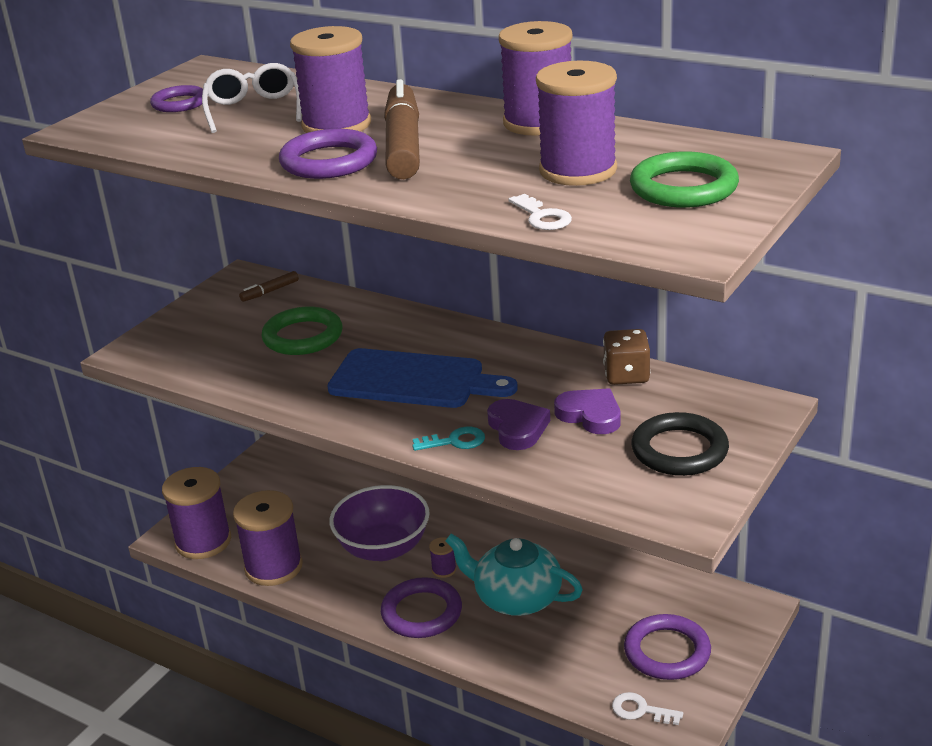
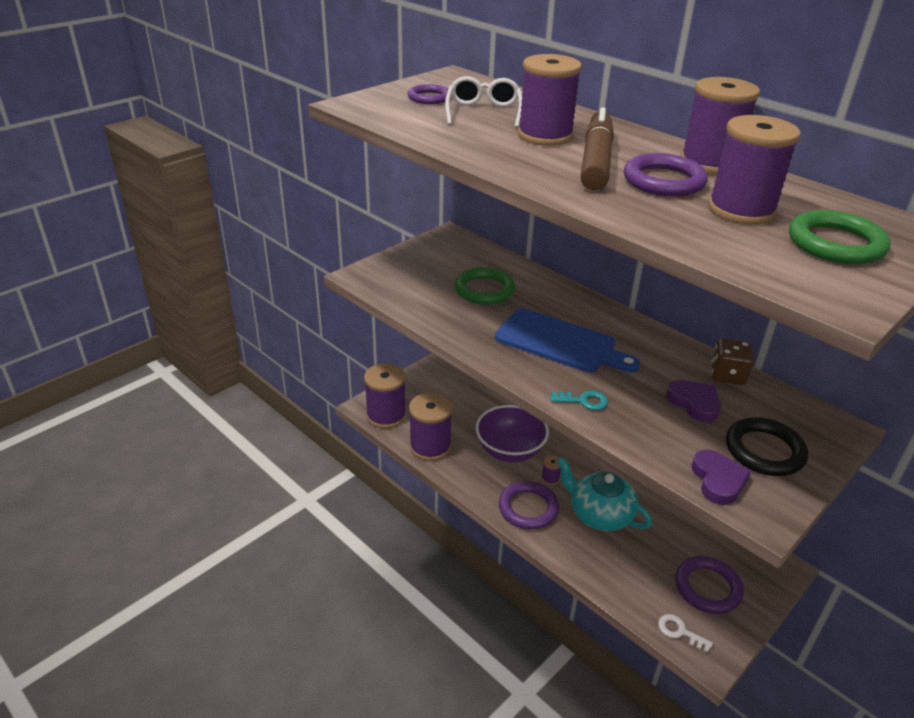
camera: 10 degrees right, 5 degrees up
(270, 291) = (467, 250): brown marker -> none
(329, 161) = (534, 164): purple ring -> purple ring (664, 181)
(517, 428) = (634, 401): purple heart -> purple heart (718, 480)
(542, 217) = (707, 246): white key -> none

